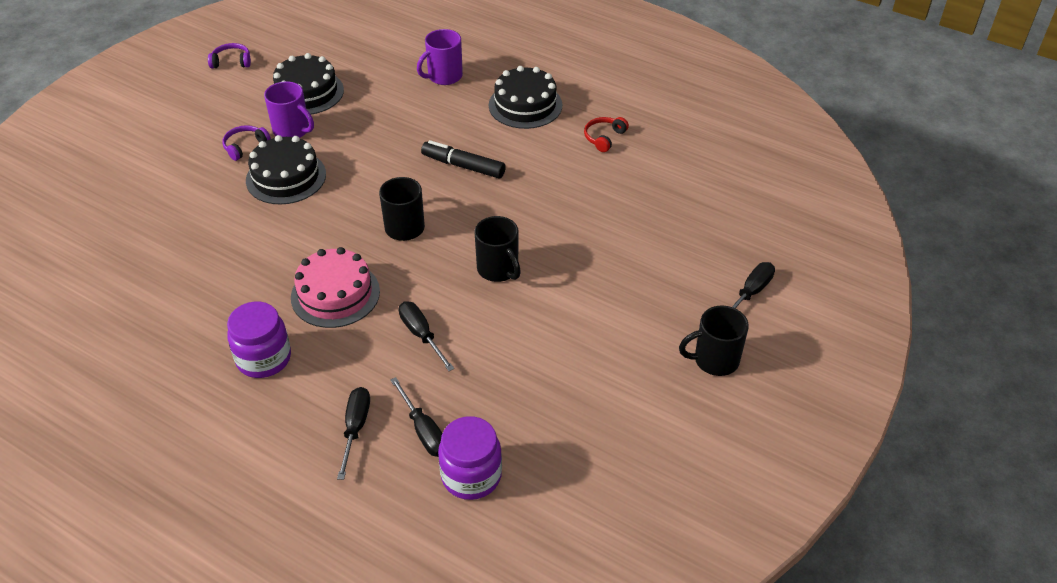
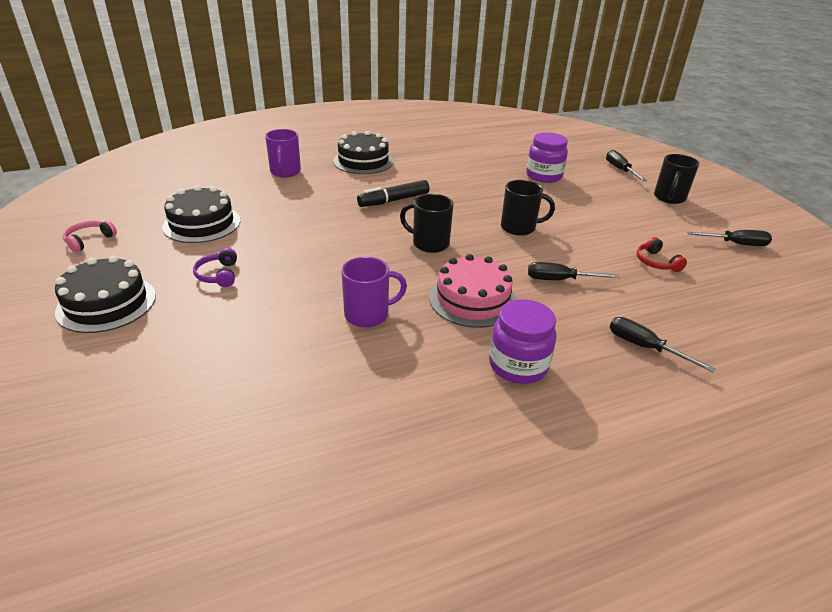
camera: 55 degrees left, 10 degrees down
(231, 62) = (89, 240): purple headphones -> pink headphones
(286, 177) = (293, 270): black cake -> black cake (106, 303)
(292, 130) = (238, 246): purple mug -> purple mug (368, 315)
(424, 430) = (667, 316): black screwdriver -> black screwdriver (735, 244)
(471, 476) = (728, 314): purple jar -> purple jar (544, 176)
(604, 138) = (433, 154): red headphones -> red headphones (656, 262)

